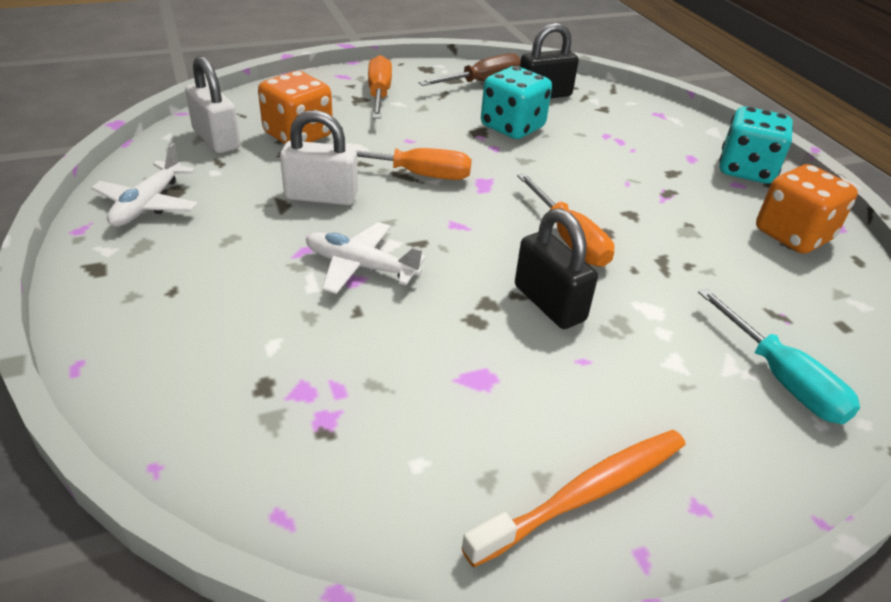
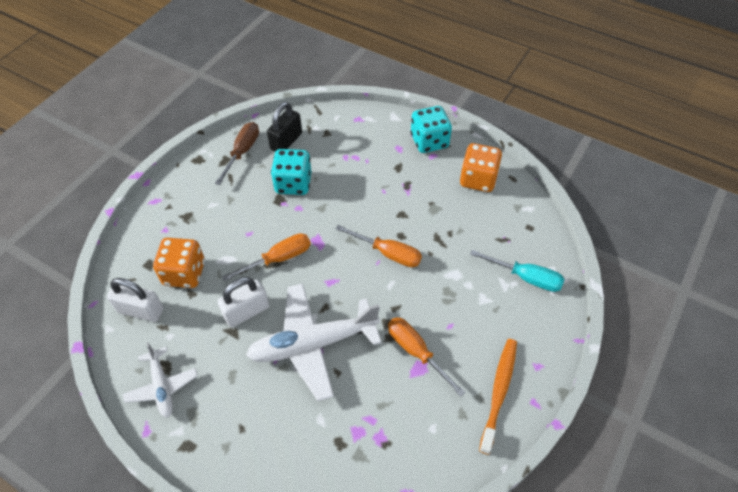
camera: 35 degrees left, 15 degrees up
(360, 266) = (313, 344): white plane -> white plane, size x1.82
(379, 94) = (194, 204): orange screwdriver -> orange screwdriver (416, 352)
(549, 303) = (412, 303): black padlock -> none

